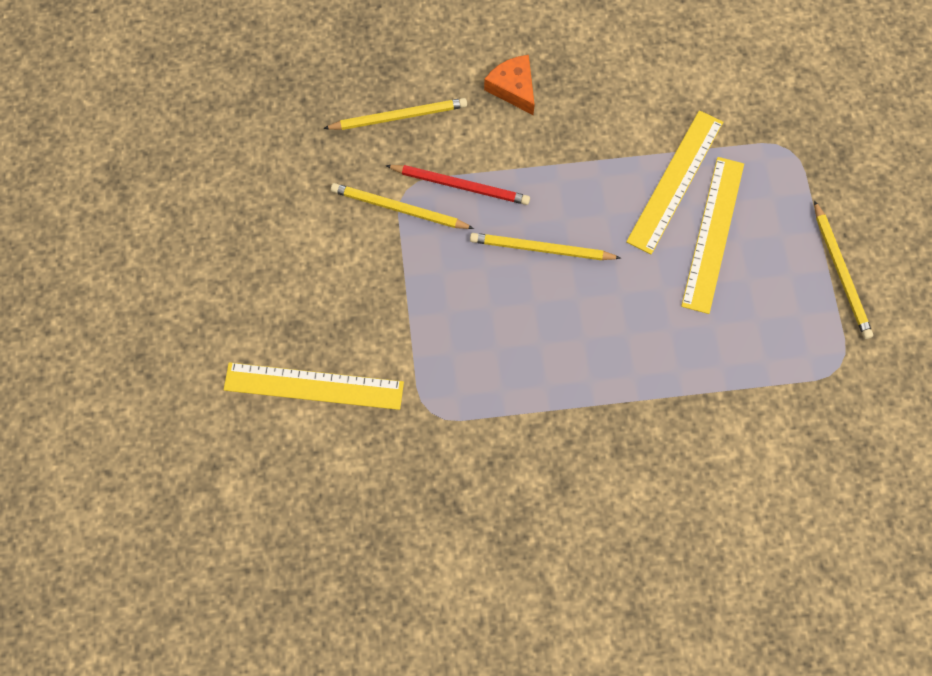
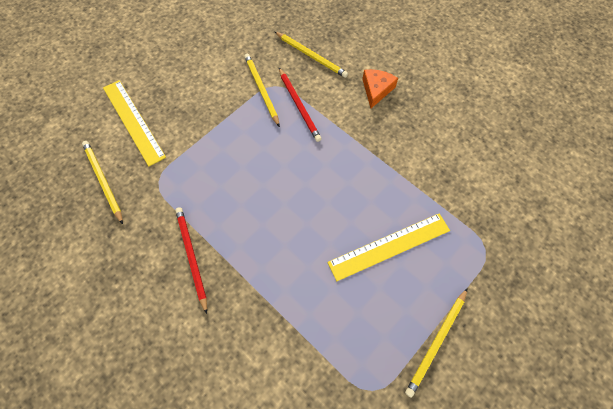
camera: 50 degrees right, 5 degrees down
(541, 249) = (297, 166): yellow pencil -> yellow pencil (103, 181)
(562, 438) = (191, 257): none -> red pencil
(675, 181) = (402, 202): yellow ruler -> none

